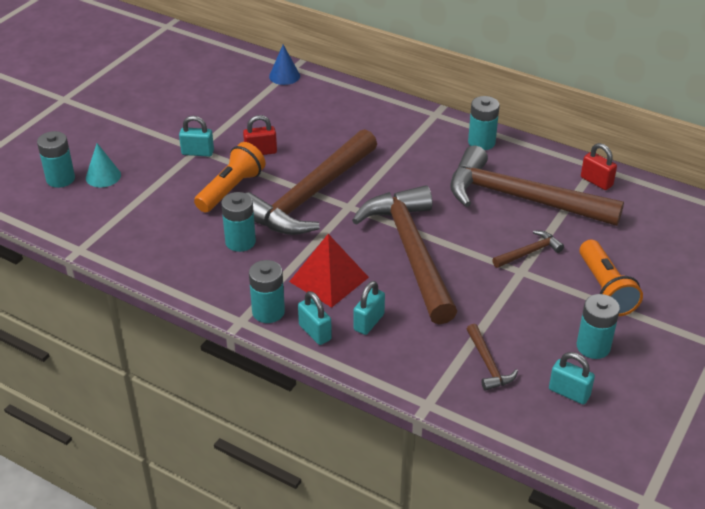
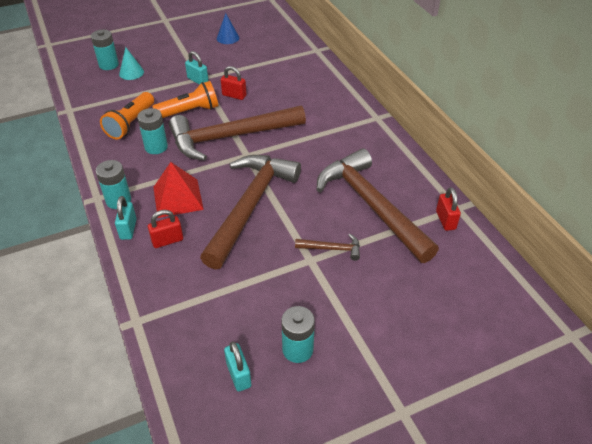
camera: 35 degrees right, 5 degrees up
(284, 76) = (304, 53): blue cone -> blue cone (228, 38)
(369, 322) = (167, 240): turquoise padlock -> red padlock
(481, 142) = (387, 151): turquoise battery -> none
(488, 364) = (208, 316): brown hammer -> none
(605, 289) = (358, 308): orange flashlight -> orange flashlight (131, 123)

